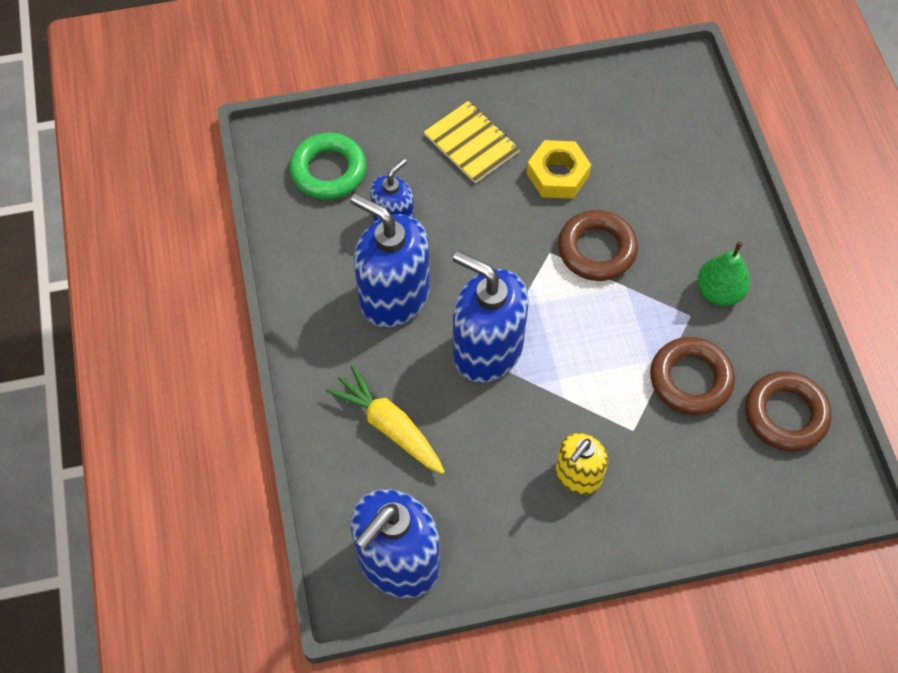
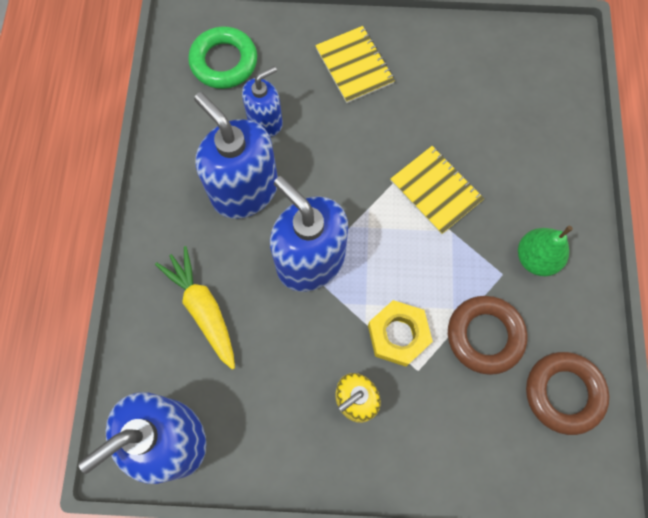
camera: 15 degrees right, 10 degrees up
(557, 175) = (421, 112): yellow nut -> yellow nut (398, 335)
(596, 250) = (436, 190): brown ring -> yellow notebook

